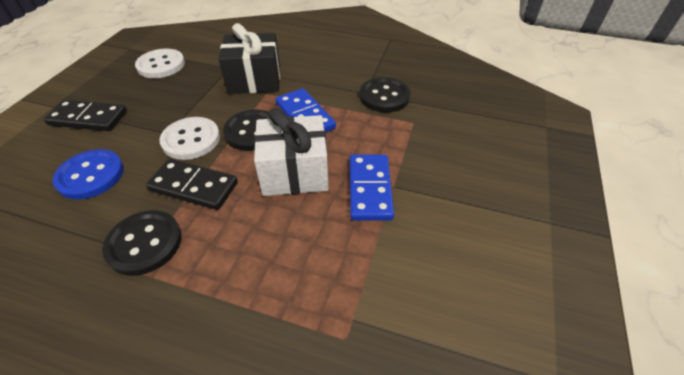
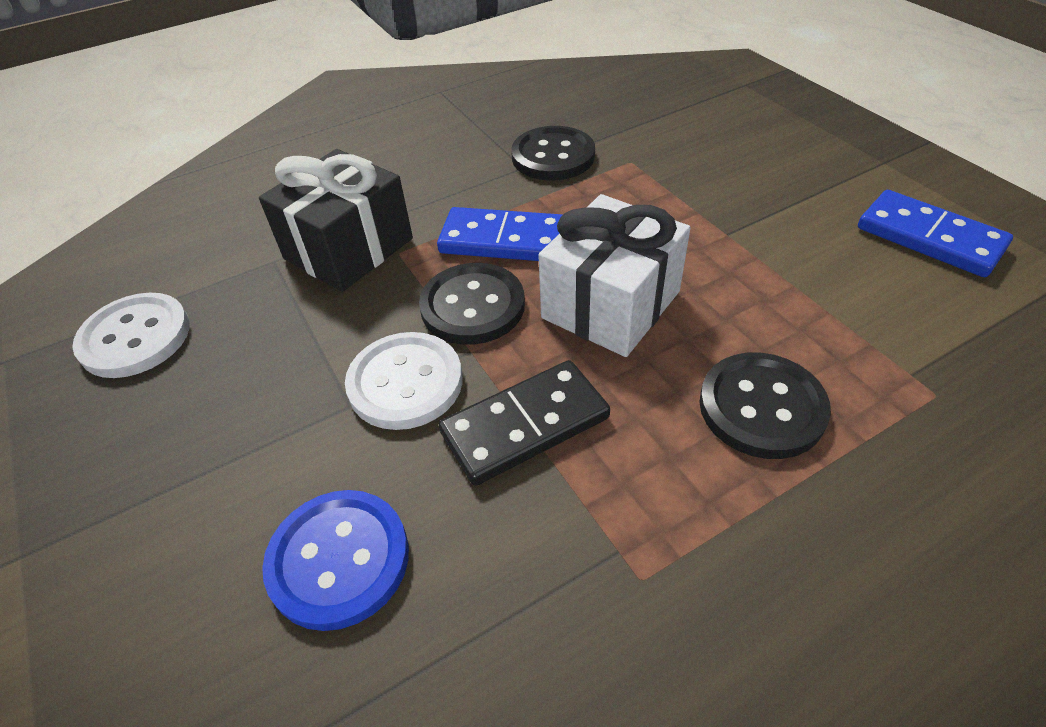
camera: 45 degrees left, 0 degrees up
(88, 118) = (151, 505): black domino -> none
(144, 243) = (597, 539): black button -> black button (761, 407)
(369, 189) = (712, 255): blue domino -> blue domino (929, 238)

